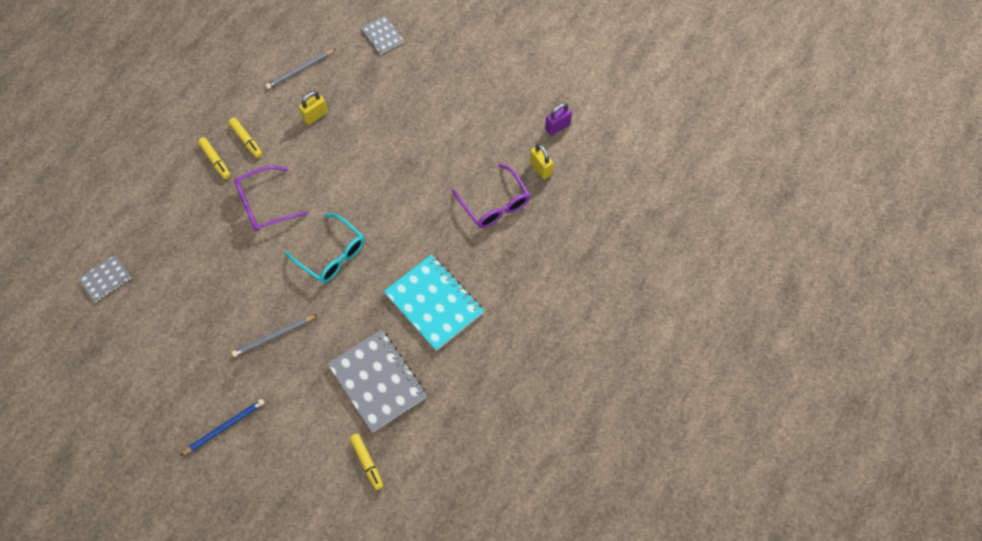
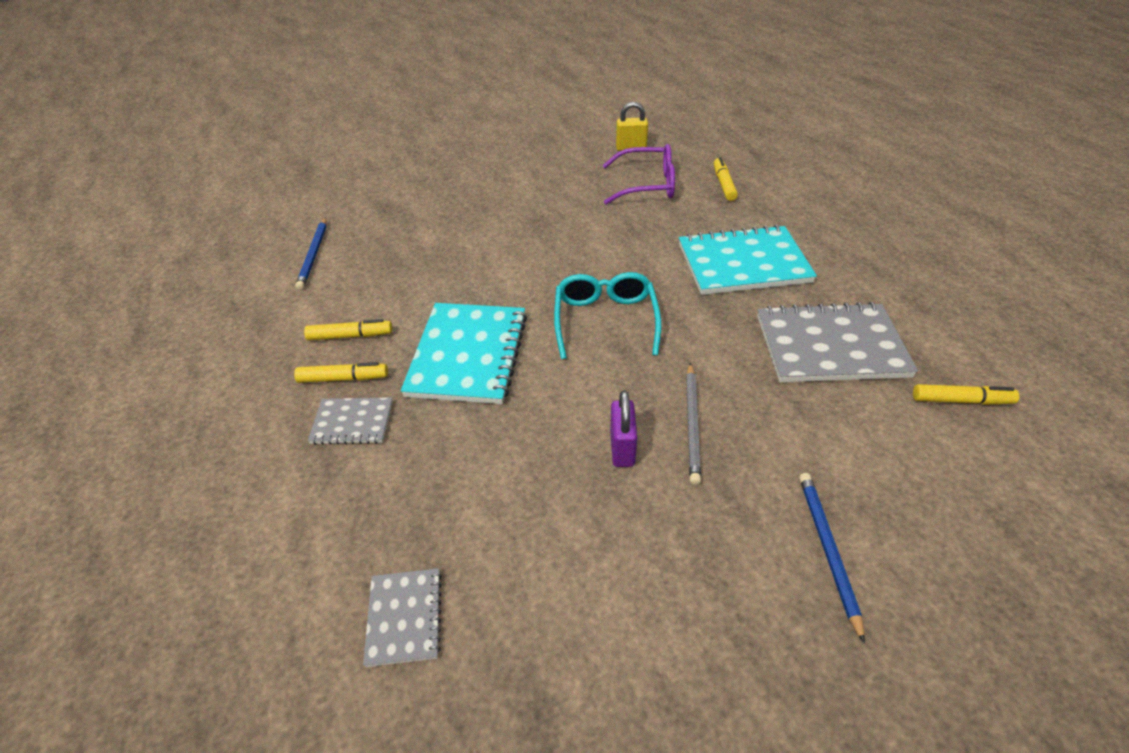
camera: 55 degrees left, 20 degrees down
(264, 205) = (468, 355): purple glasses -> turquoise notebook
(300, 70) = (314, 255): grey pencil -> blue pencil
(315, 116) = (391, 265): yellow padlock -> none
(332, 255) = (605, 320): turquoise glasses -> turquoise glasses turned 75 degrees counterclockwise
(382, 36) = (355, 185): grey notebook -> grey notebook (352, 423)
(527, 251) = (723, 184): none -> yellow marker
(557, 127) = (593, 126): purple padlock -> purple padlock (622, 448)

